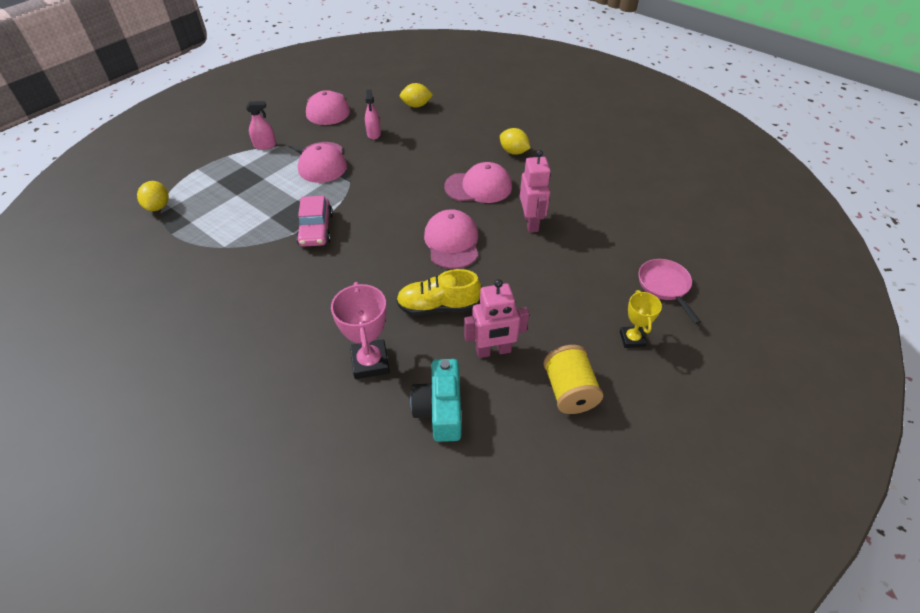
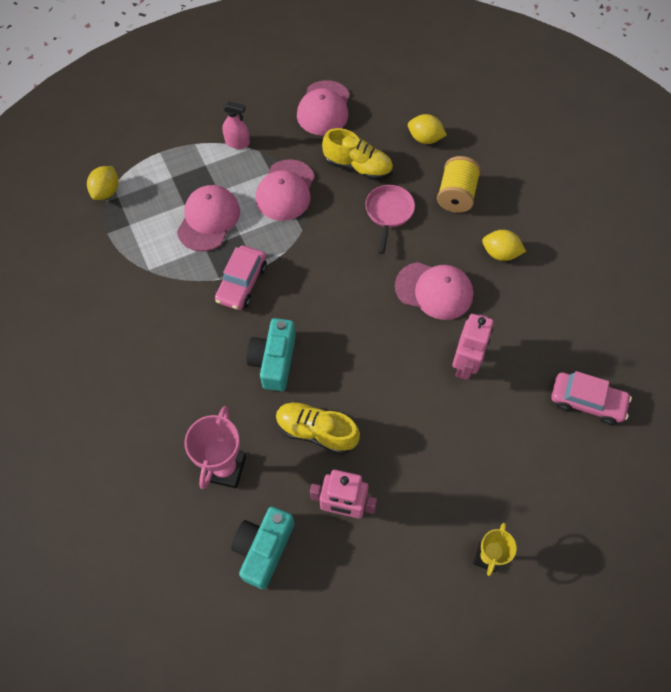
camera: 25 degrees right, 15 degrees up
(373, 271) = (274, 361): none -> turquoise camera
(374, 134) = (357, 167): pink spray bottle -> yellow shoe
(452, 242) = (368, 356): pink cap -> pink cap (208, 220)
(513, 152) = (500, 253): yellow lemon -> yellow lemon turned 45 degrees counterclockwise
(569, 391) = (391, 586): yellow spool -> yellow spool (456, 195)
(634, 215) = (586, 401): none -> pink car
(664, 286) = (561, 509): pink pan -> pink pan (388, 213)

